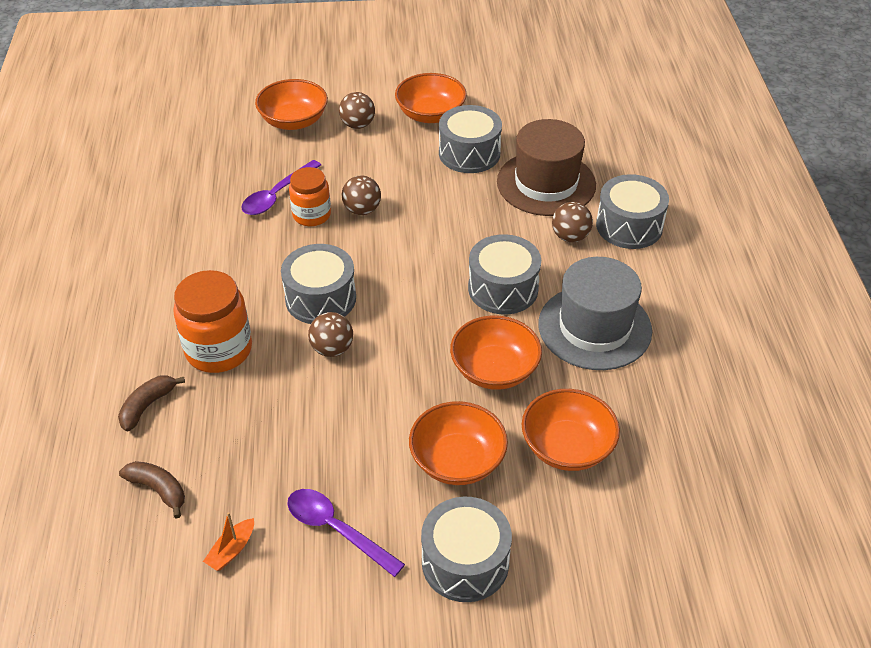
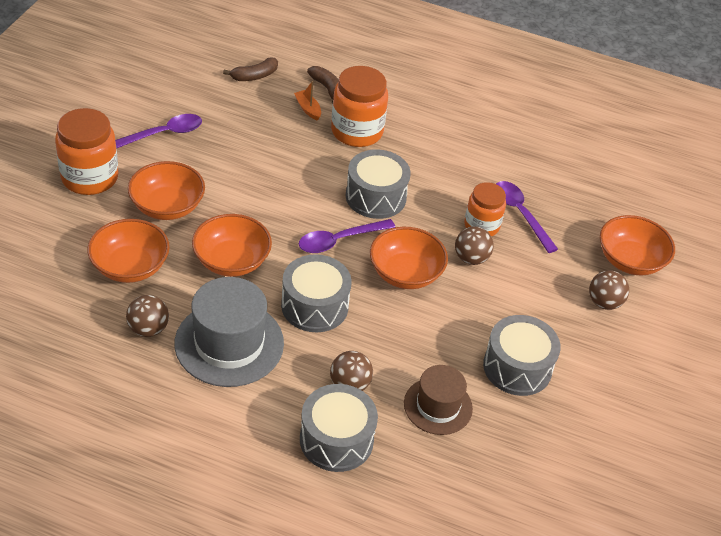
camera: 110 degrees right, 0 degrees up
(232, 550) = (186, 91): orange boat -> orange boat (308, 109)
(332, 349) = (317, 184): brown ball -> brown ball (148, 329)
(405, 303) = (339, 240): none -> purple spoon
(430, 114) = (599, 365): orange bowl -> orange bowl (405, 273)
(465, 562) = (90, 178): grey drum -> orange jar
(546, 183) = (438, 406): brown hat -> brown hat, size x0.62

